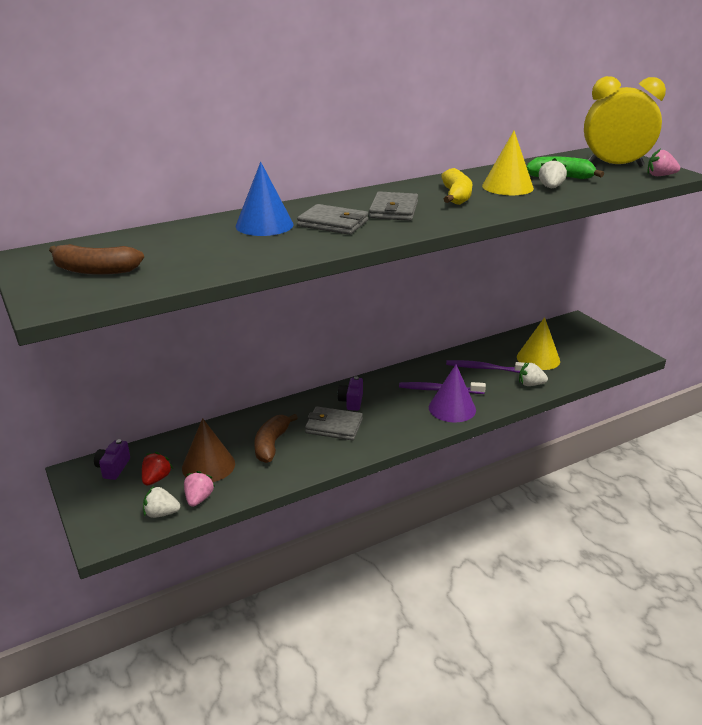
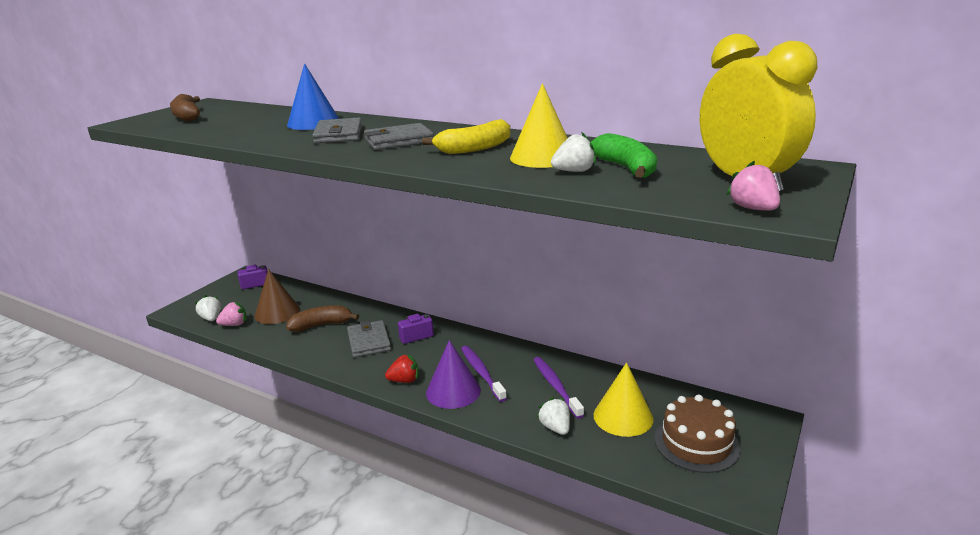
camera: 60 degrees right, 5 degrees down
(156, 479) = (250, 301): red strawberry -> red strawberry (404, 380)
(581, 347) = (696, 443): none -> brown cake

